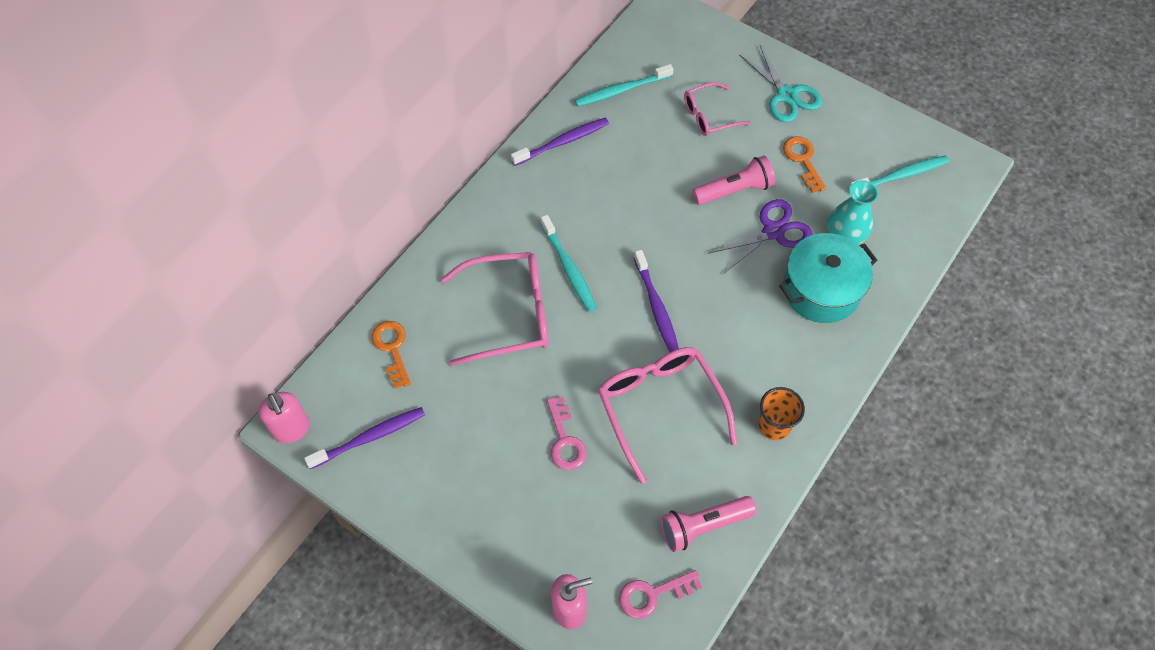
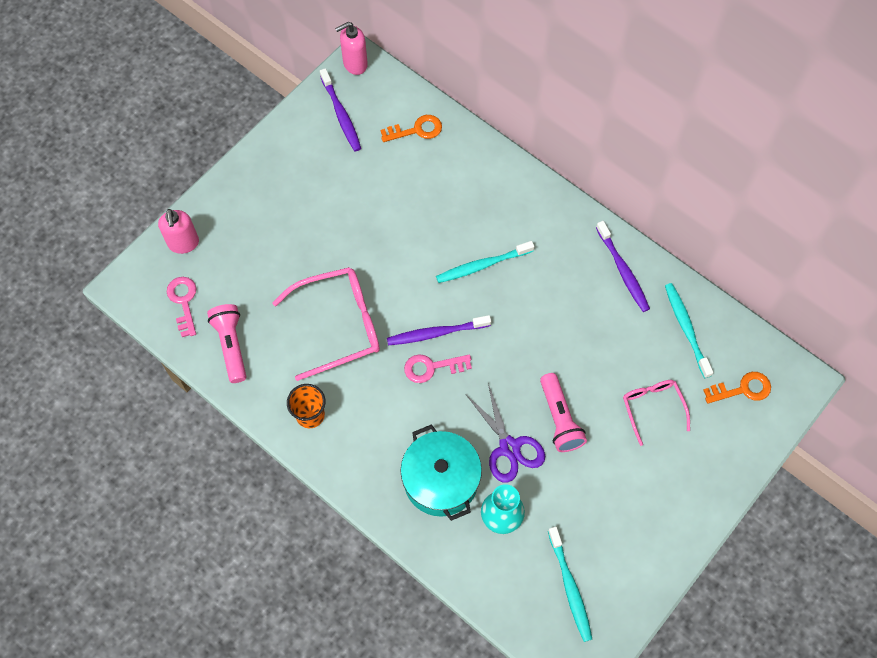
camera: 95 degrees right, 5 degrees up
(508, 314) = (440, 215): pink glasses -> none
(565, 440) = (320, 250): pink key -> pink key (432, 367)
(786, 95) = (678, 489): turquoise scissors -> none
(803, 160) = (593, 491): orange key -> orange key (742, 389)

